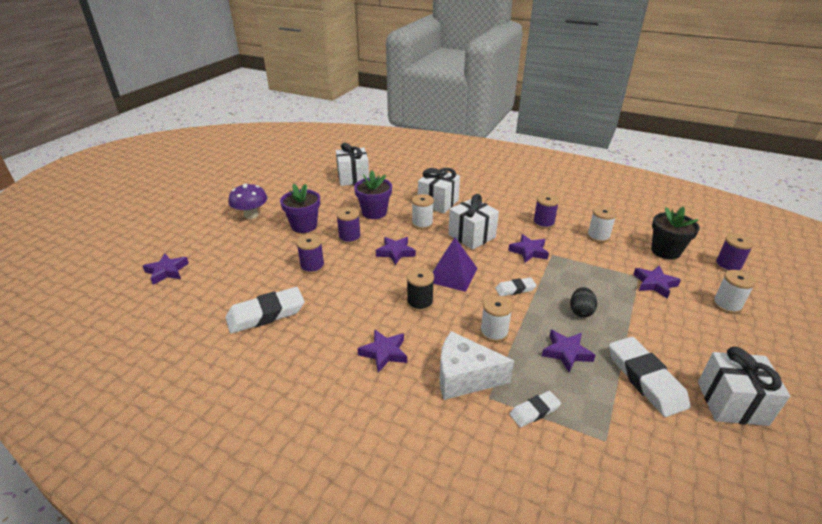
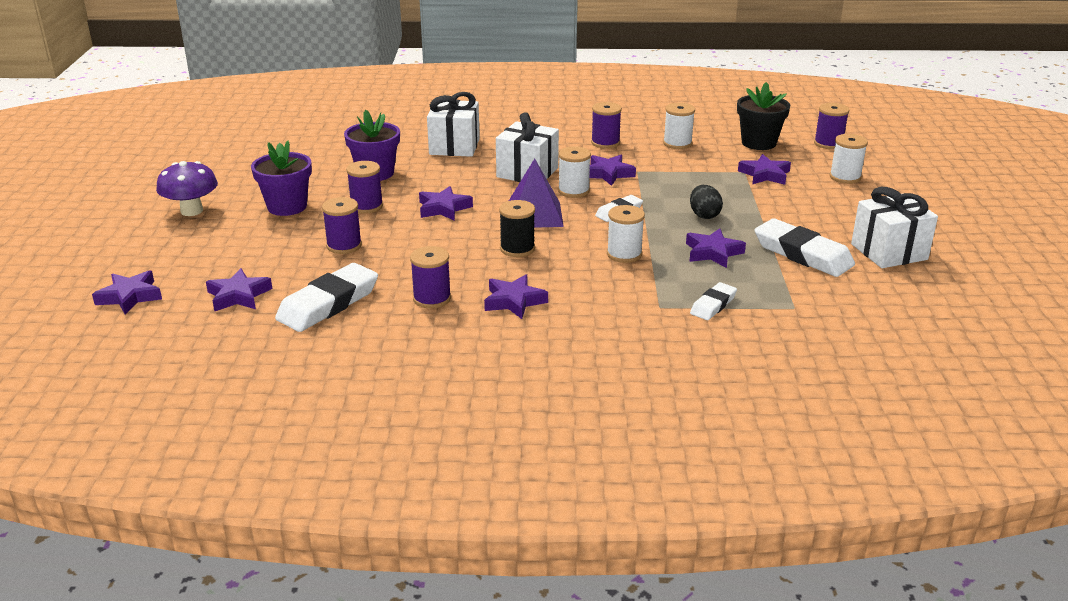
camera: 25 degrees left, 5 degrees down
(222, 290) = (238, 296): none -> purple star
(331, 331) = (432, 298): none -> purple spool
(353, 178) = (306, 140): white gift -> none
(422, 223) = (452, 172): white spool -> white spool (573, 191)
(464, 377) = (621, 298): white cheese -> none

